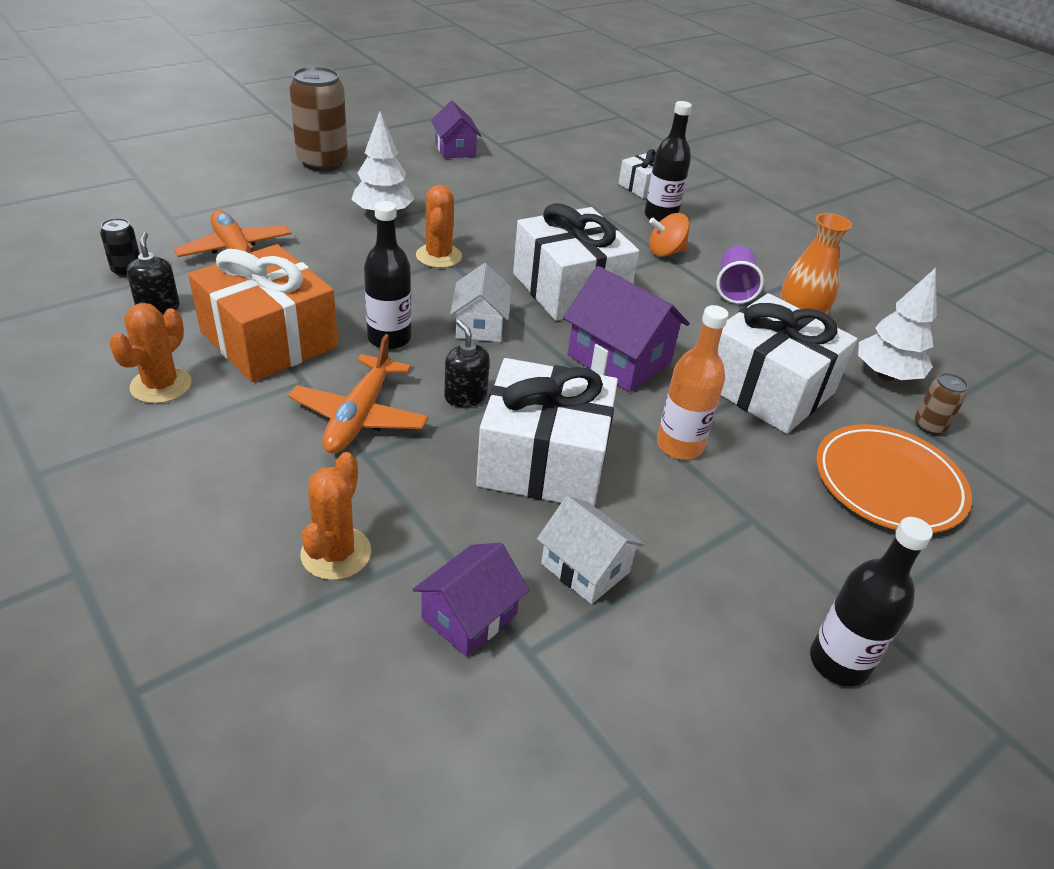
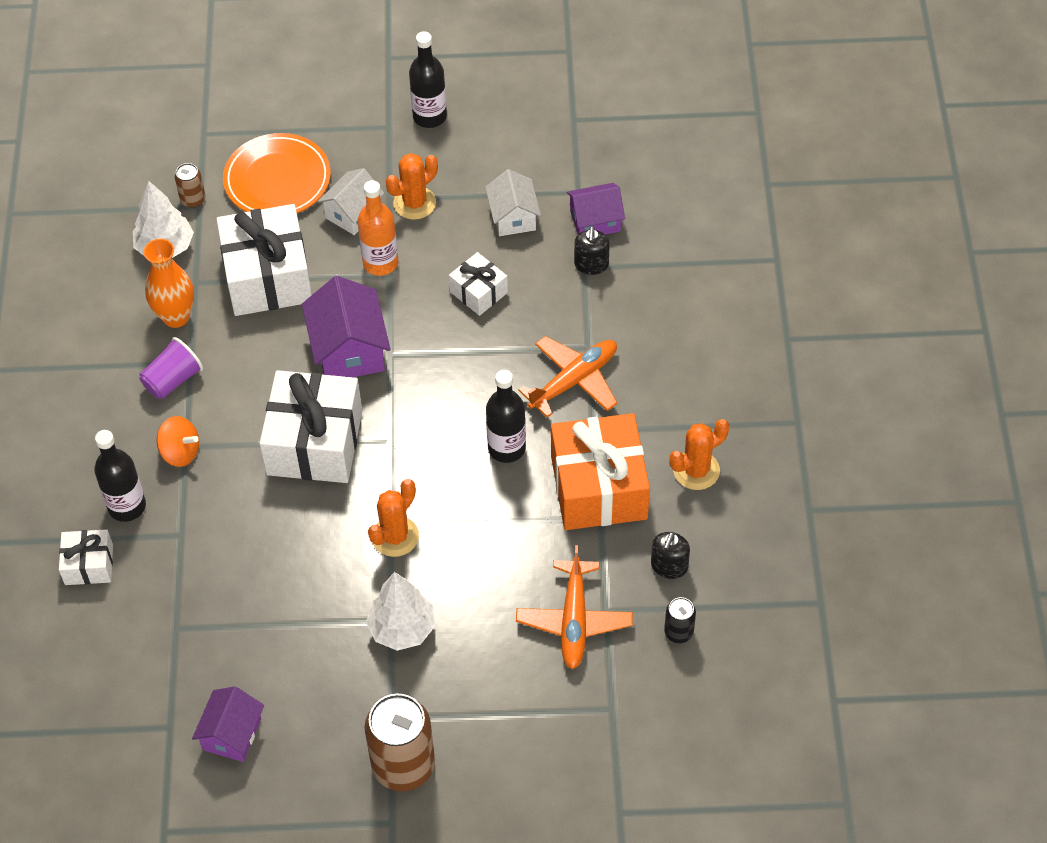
camera: 140 degrees left, 15 degrees up
(336, 553) = (644, 287): orange cactus -> orange cactus (414, 203)
(465, 396) = (490, 366): black soap dispenser -> black soap dispenser (591, 264)
(480, 325) = (425, 431): white house -> white house (353, 213)
(544, 460) = (478, 292): white gift -> white gift, size x0.51

